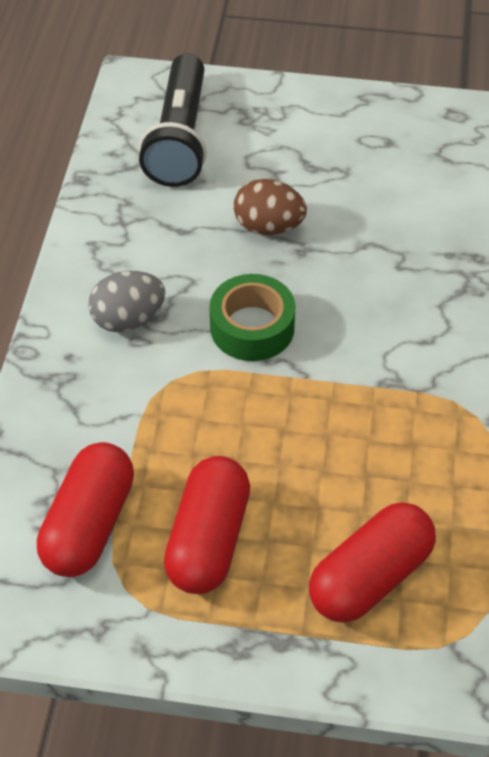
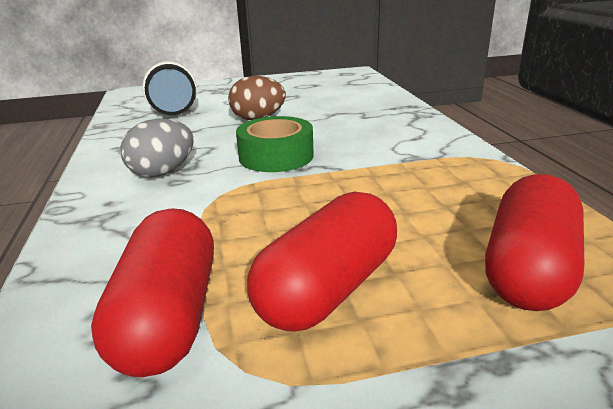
camera: 20 degrees left, 25 degrees down
(209, 539) = (328, 289): red capsule -> red capsule turned 45 degrees clockwise

